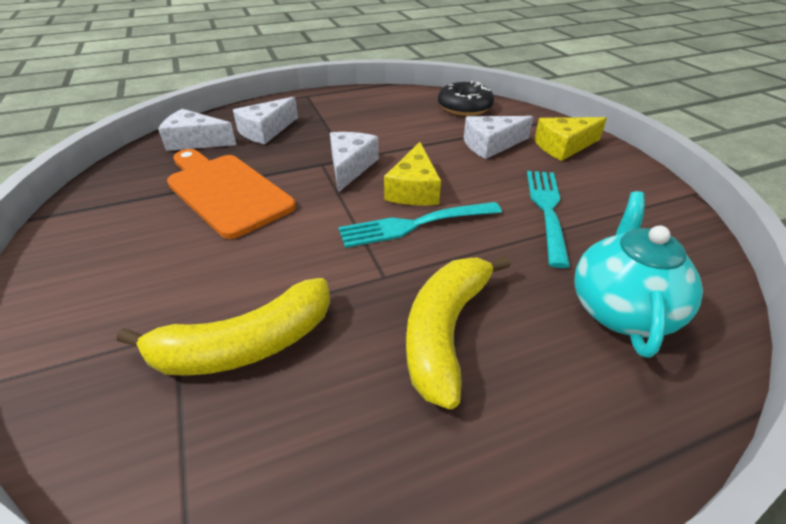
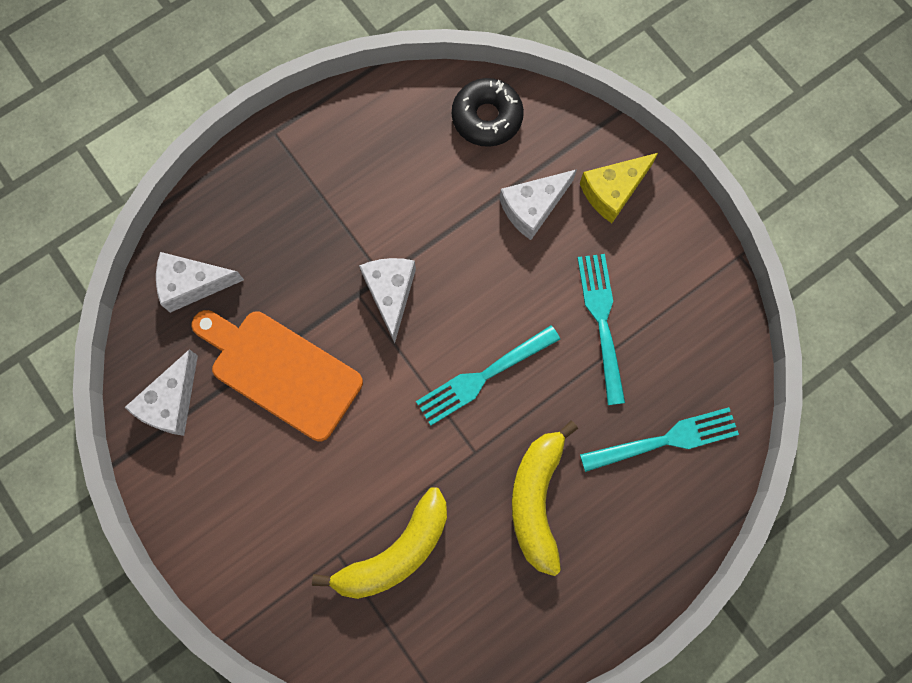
camera: 15 degrees left, 35 degrees up
(266, 131) = (263, 239): white cheese -> white cheese (171, 402)
(414, 189) = (468, 319): yellow cheese -> none
(620, 309) = (664, 440): turquoise teapot -> turquoise fork

